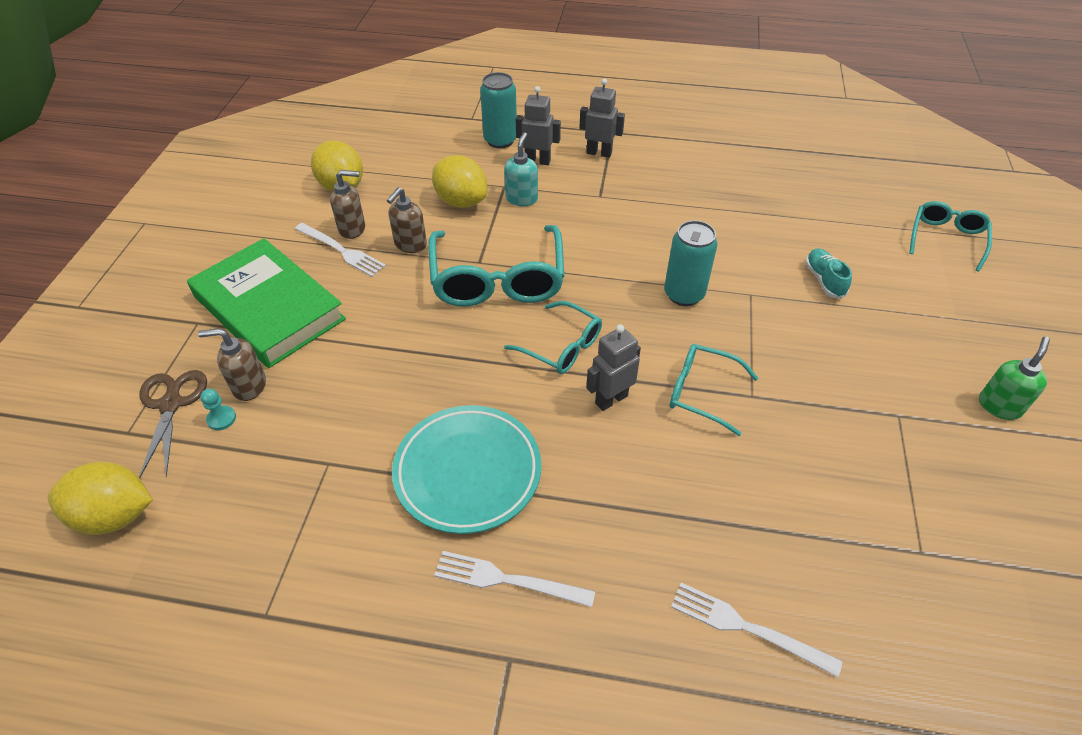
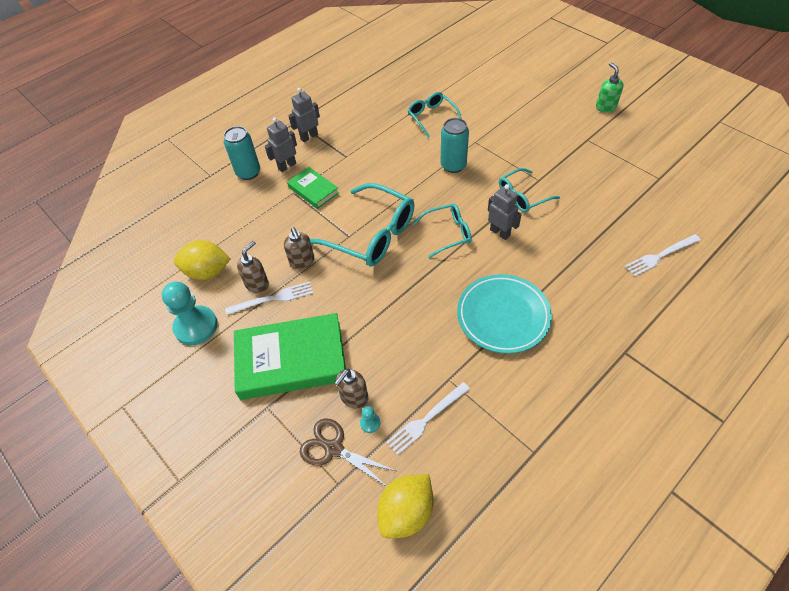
camera: 50 degrees left, 5 degrees up
(267, 217) = (196, 326): none -> turquoise pawn
(461, 201) = (287, 218): yellow lemon -> none
(507, 580) = (581, 331): white fork -> white fork (426, 419)
(521, 199) = (313, 190): turquoise soap dispenser -> green book
(611, 399) = (500, 232): grey robot -> grey robot turned 135 degrees clockwise
(824, 280) = (489, 111): turquoise shoe -> none
(946, 239) = (500, 57): turquoise glasses -> turquoise glasses (431, 117)

